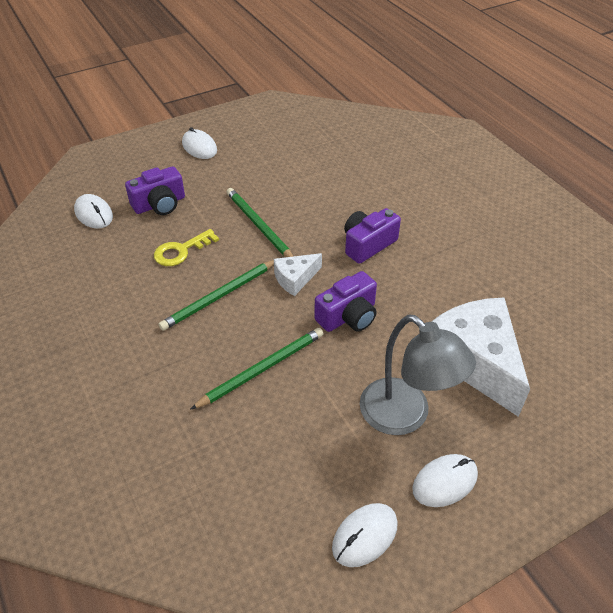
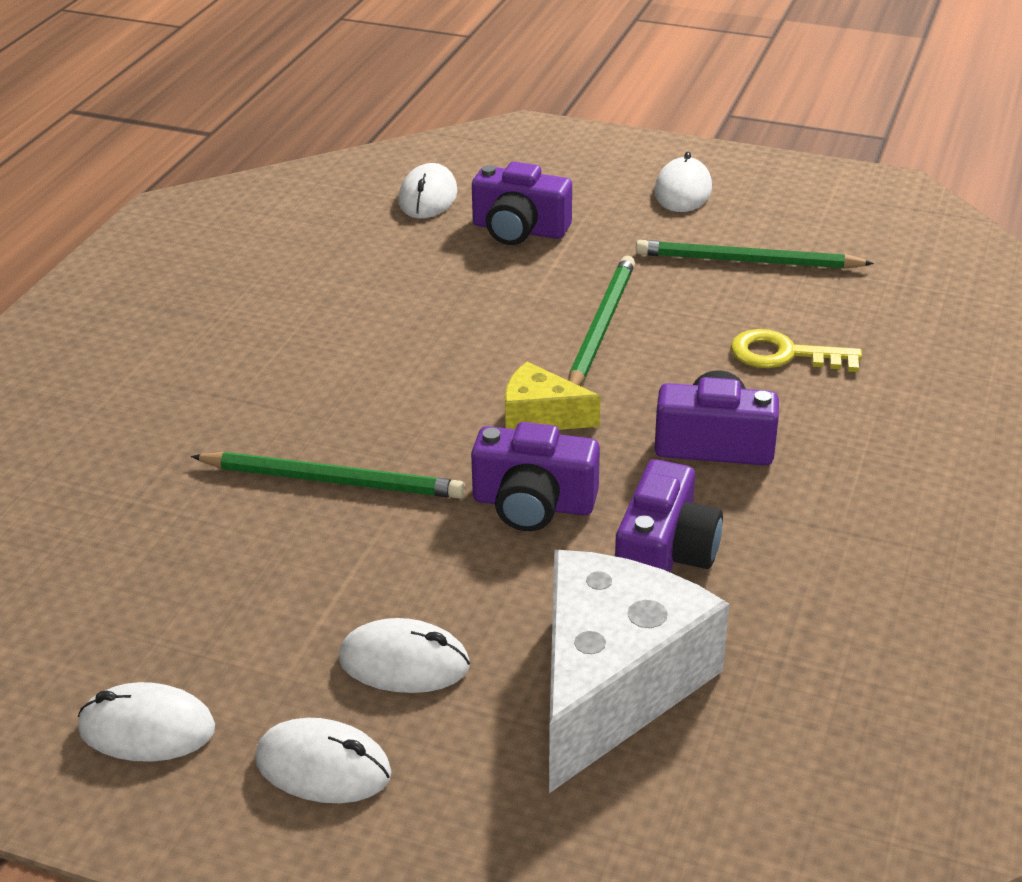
camera: 50 degrees right, 10 degrees down
(181, 251) = (457, 296): yellow key -> yellow key (784, 354)
(219, 296) = (417, 373): green pencil -> green pencil (747, 261)
(295, 279) = (541, 416): white cheese -> yellow cheese
(405, 416) = (404, 662): grey lamp -> white mouse
(417, 299) = (665, 554): none -> purple camera

